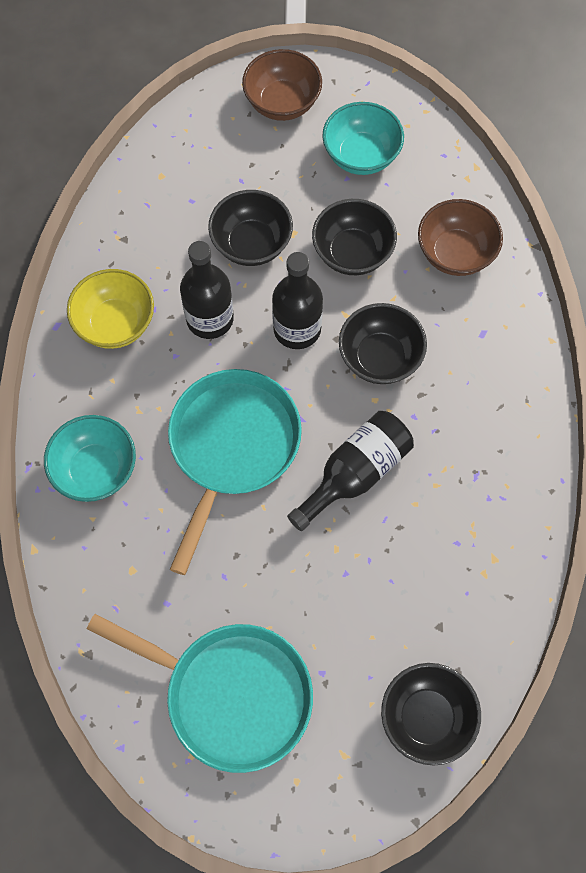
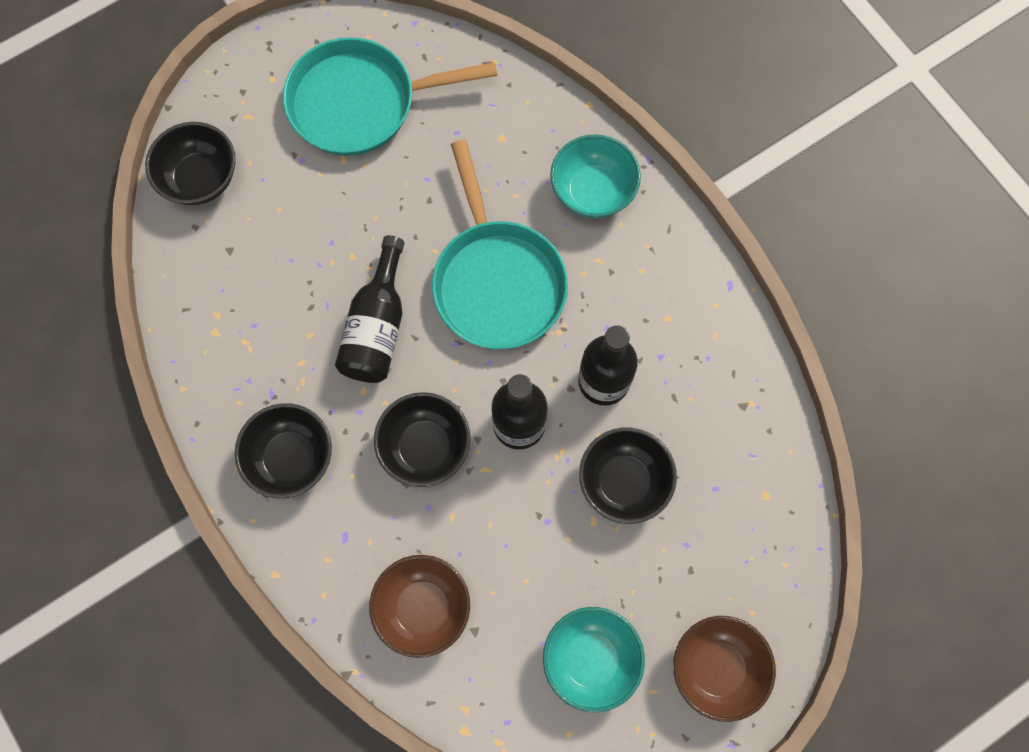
camera: 145 degrees right, 5 degrees up
(115, 323) = (681, 321): yellow bowl -> none
(352, 253) = (522, 538): black bowl -> black bowl (291, 458)

